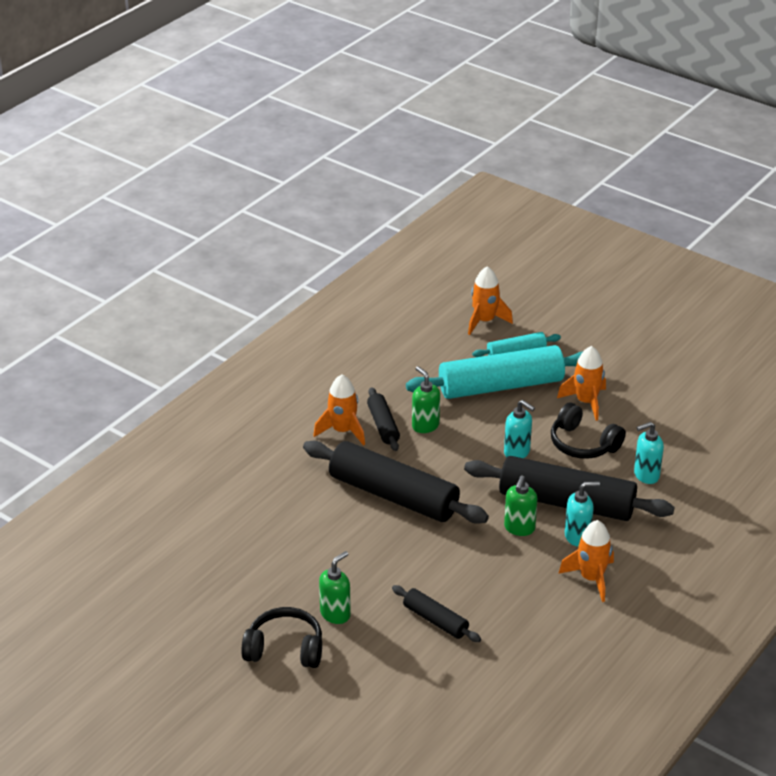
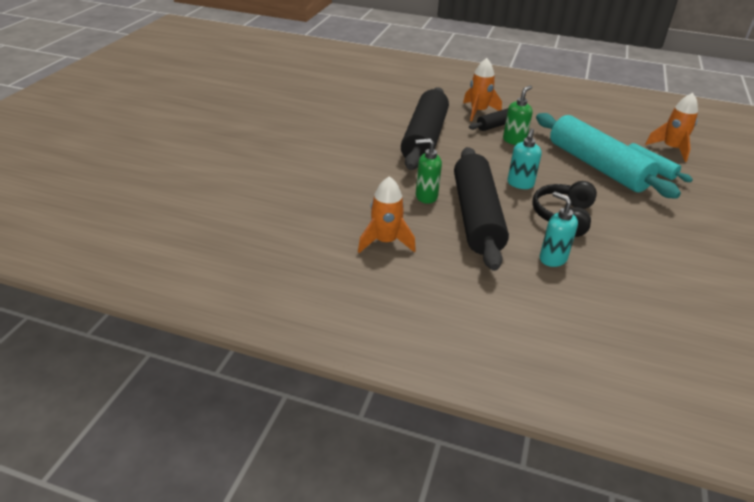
camera: 70 degrees right, 0 degrees up
(285, 649) = (247, 122): black headphones -> none
(335, 614) = (288, 134): green soap dispenser -> none
(435, 620) = (298, 172): black rolling pin -> none
(577, 537) = (435, 228): turquoise soap dispenser -> none
(586, 402) = (623, 211): orange rocket -> none

